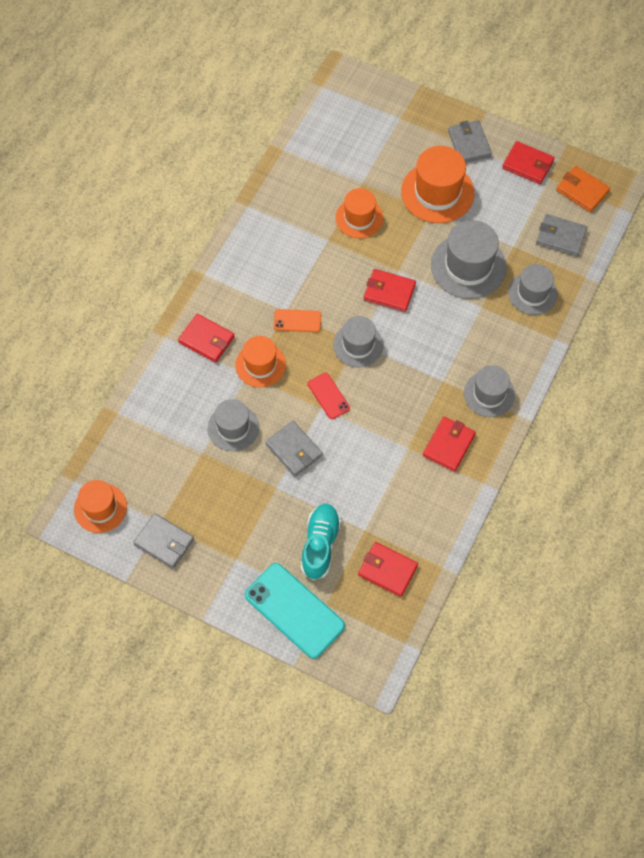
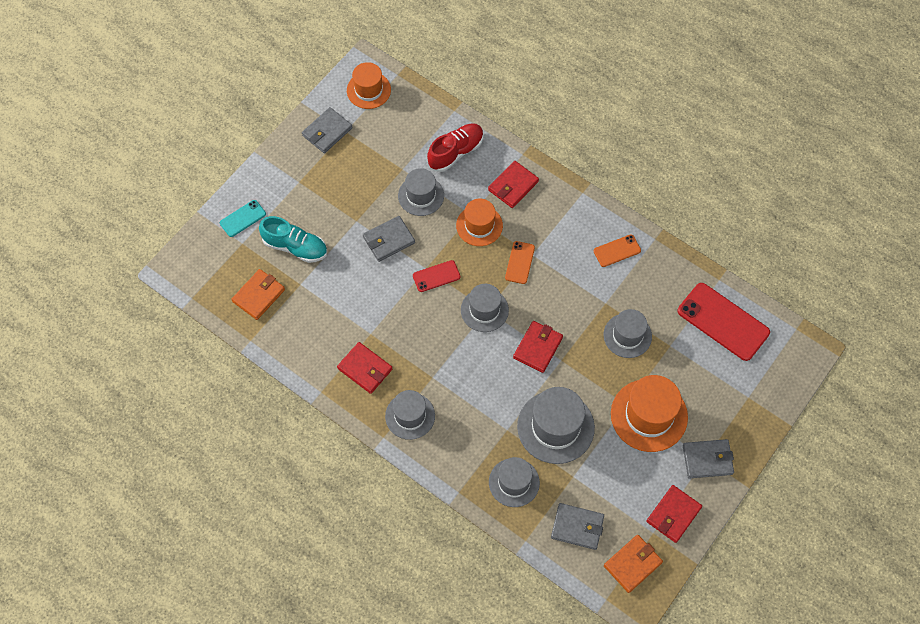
camera: 100 degrees right, 0 degrees up
(172, 402) = (456, 152): none -> red shoe
(267, 236) = (617, 251): none -> orange phone
(294, 610) = (243, 218): turquoise phone -> turquoise phone, size x0.52
(328, 142) = (723, 322): none -> red phone
(359, 218) = (627, 335): orange hat -> grey hat
(387, 570) = (259, 295): red wallet -> orange wallet
(561, 237) = (577, 527): grey wallet -> grey wallet turned 75 degrees clockwise

